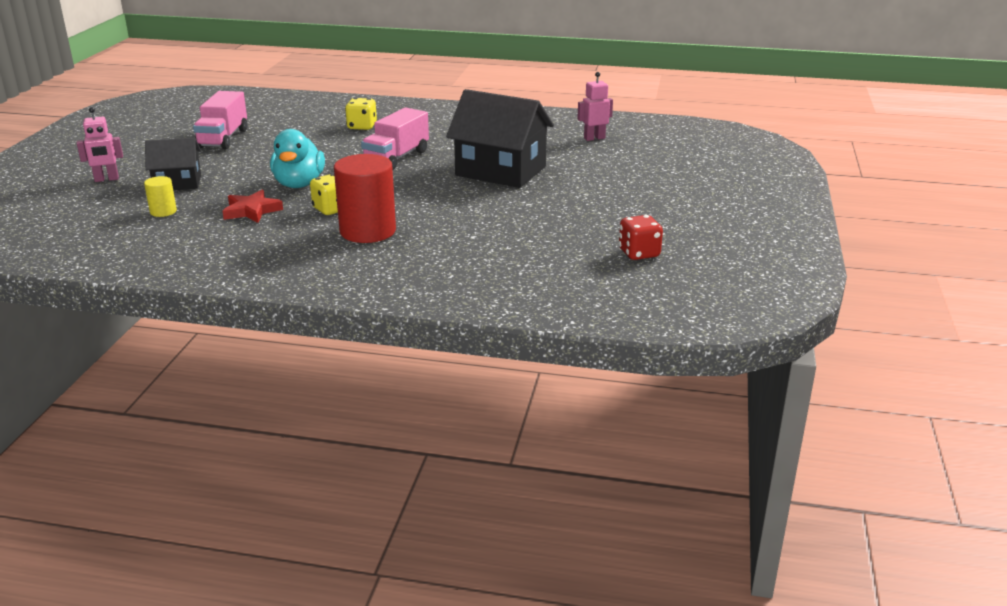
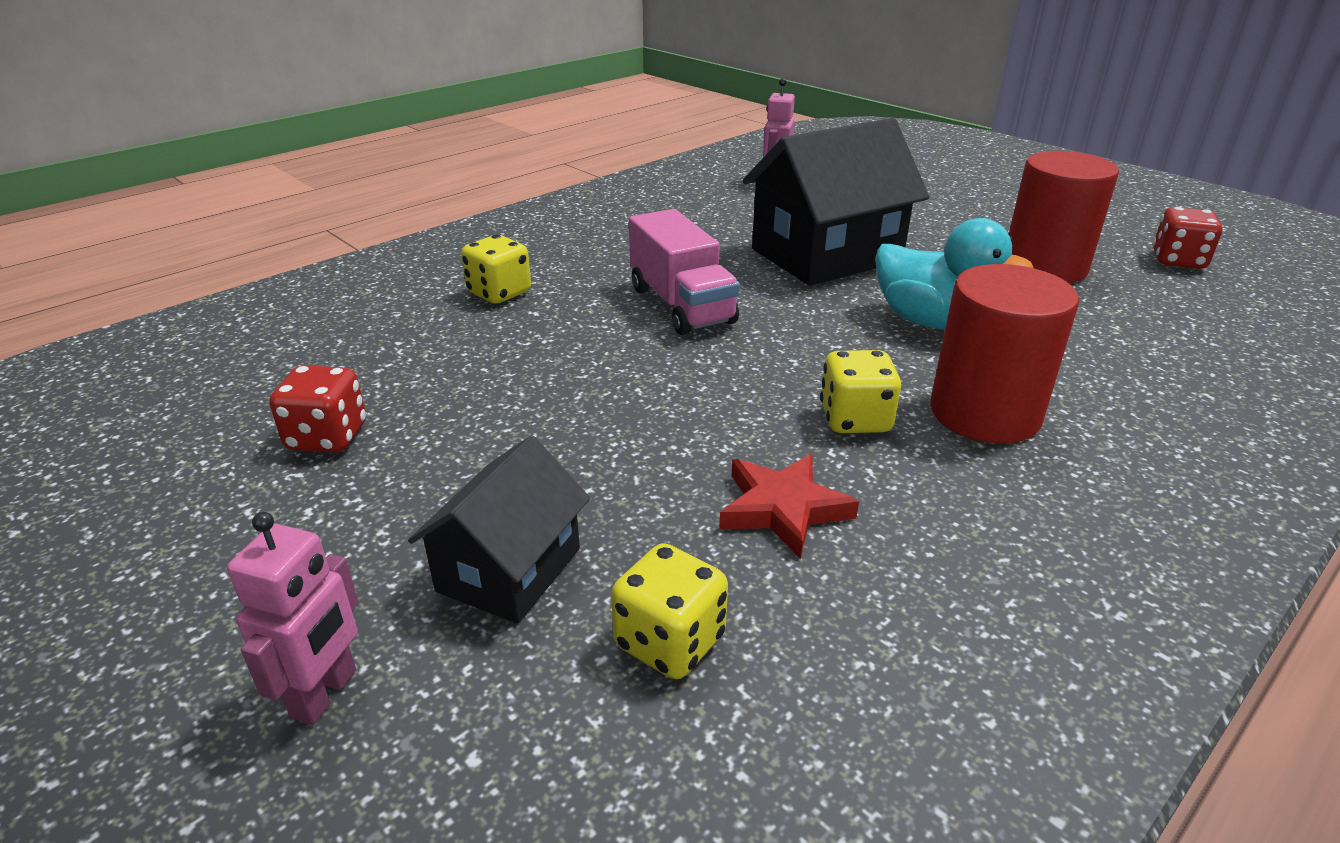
camera: 55 degrees left, 5 degrees up
(163, 211) = (669, 642): yellow cylinder -> yellow dice
(223, 138) = (327, 437): pink truck -> red dice
(299, 184) = (697, 419): turquoise duck -> turquoise duck (932, 321)
(567, 220) = (1044, 267): none -> red cylinder

